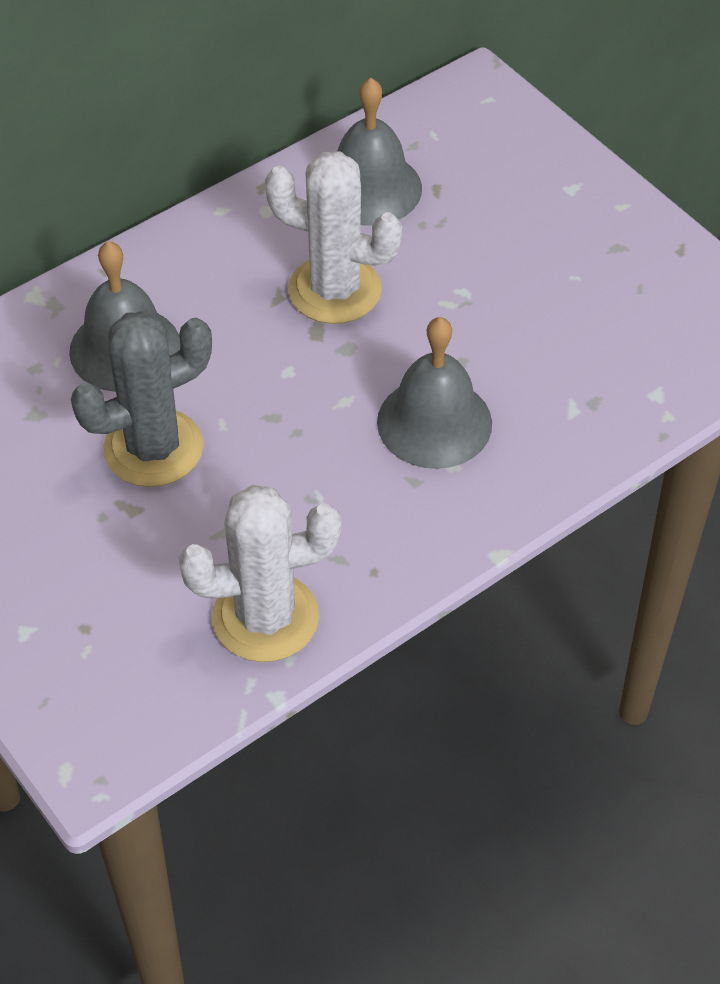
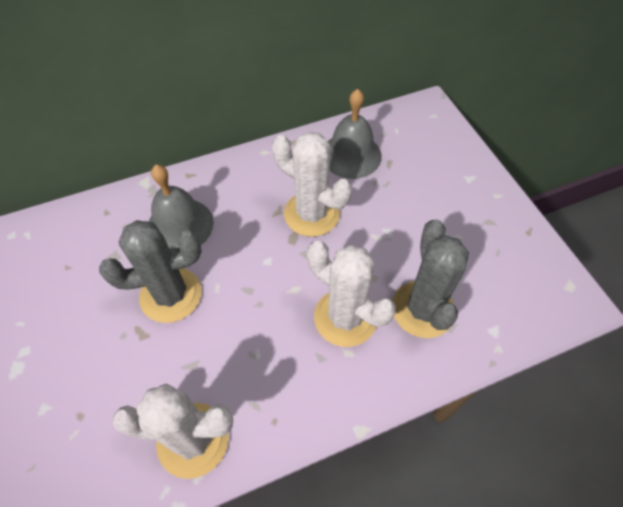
camera: 15 degrees right, 5 degrees up
(434, 422) = (345, 317): grey bell -> white cactus
(546, 388) = (423, 309): none -> grey cactus

